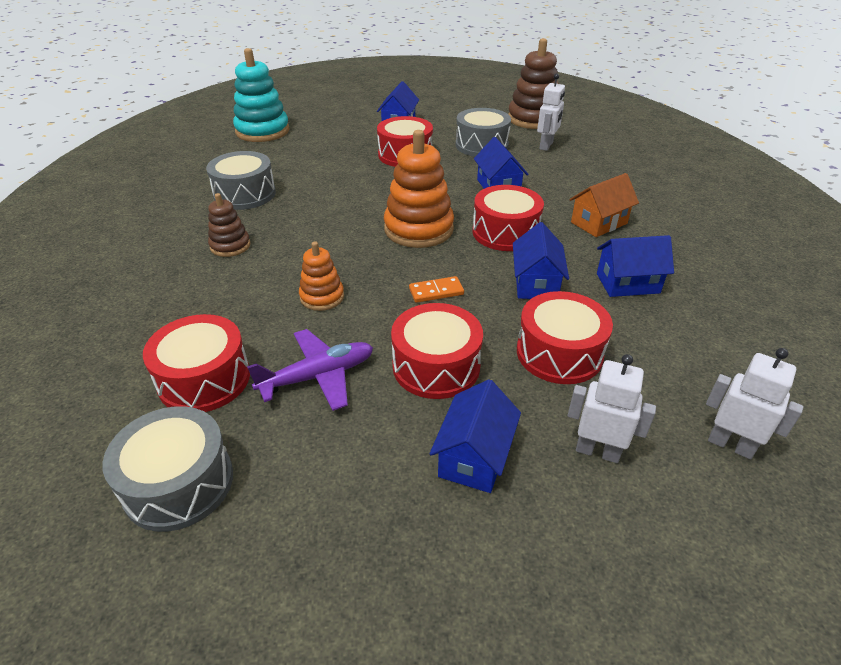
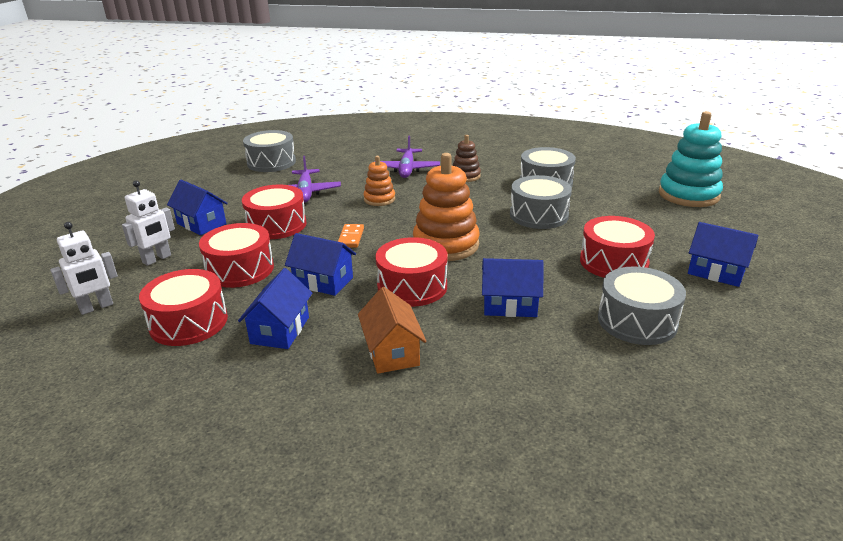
camera: 110 degrees right, 10 degrees down
(204, 379) = (333, 167): red drum -> red drum (188, 322)
(209, 298) = (407, 169): none -> purple plane
(330, 190) = (539, 215): none -> grey drum
(533, 119) = (751, 401): brown stacking toy -> none
(546, 146) = (629, 380): white robot -> none

